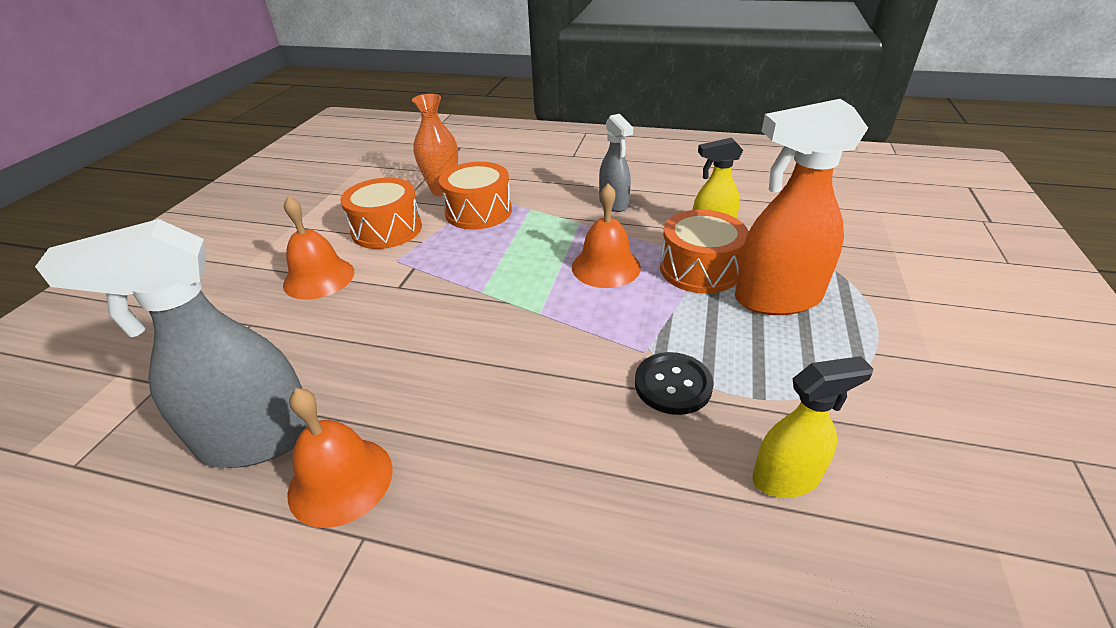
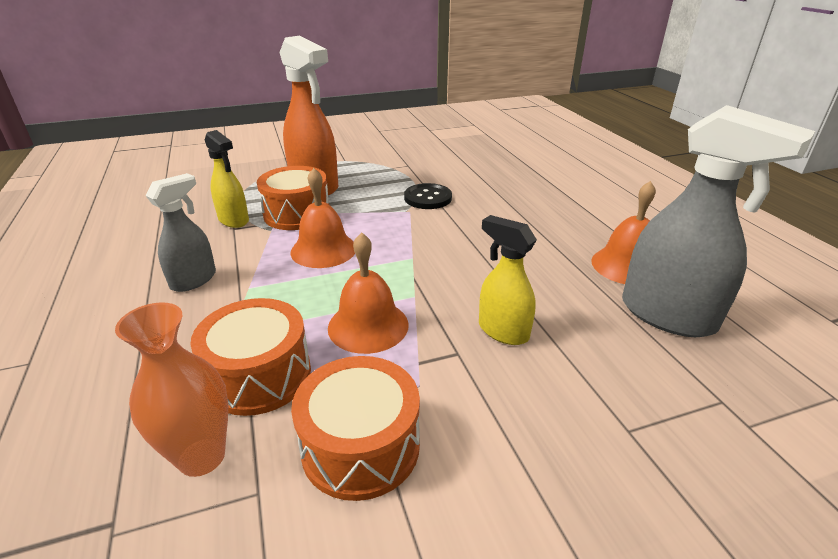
camera: 125 degrees left, 5 degrees down
(319, 278) = (512, 434): orange bell -> orange bell (368, 326)
(786, 478) = (453, 167): yellow spray bottle -> yellow spray bottle (502, 331)

